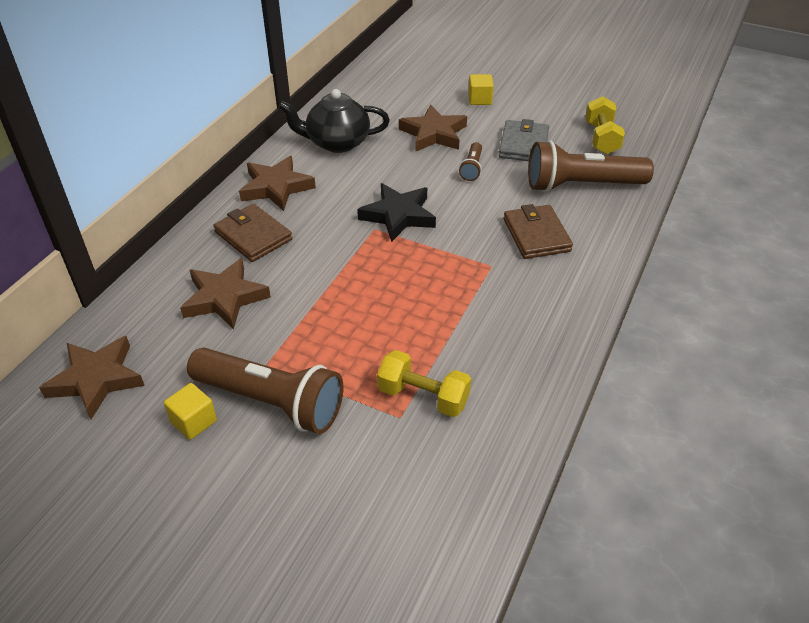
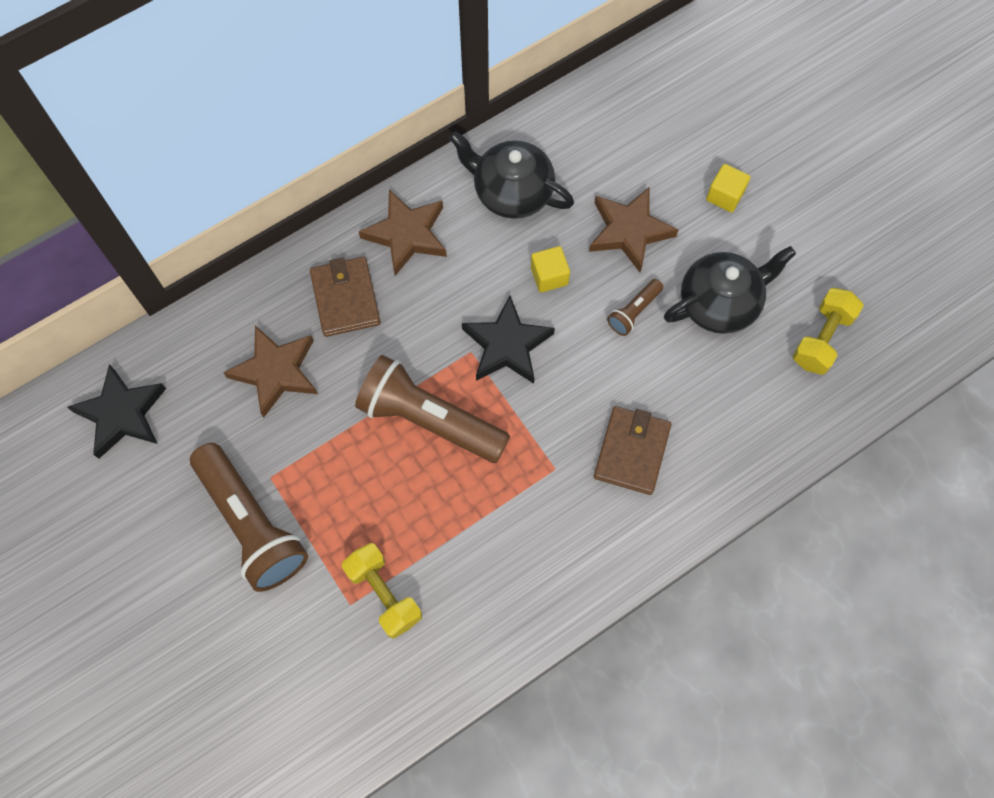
camera: 30 degrees right, 25 degrees up
(96, 379) = (122, 414): brown star -> black star
(194, 421) = (178, 508): yellow cube -> yellow cube (549, 276)
(523, 145) = (720, 303): grey wallet -> black teapot
(581, 185) = (738, 403): brown flashlight -> brown flashlight (429, 419)

